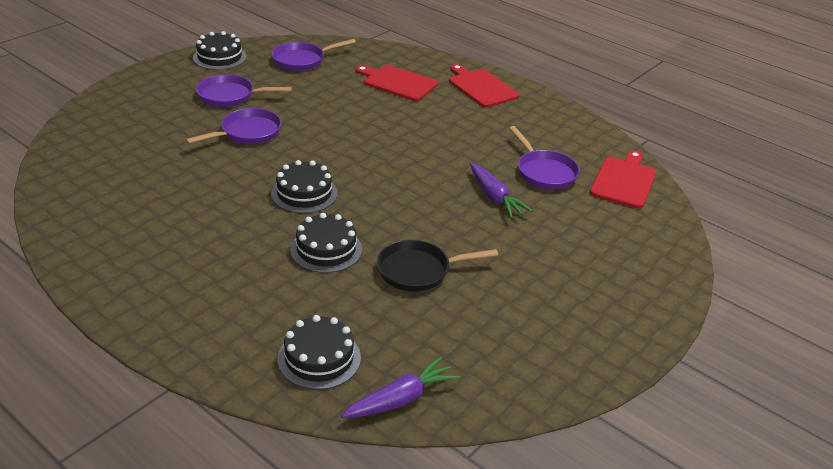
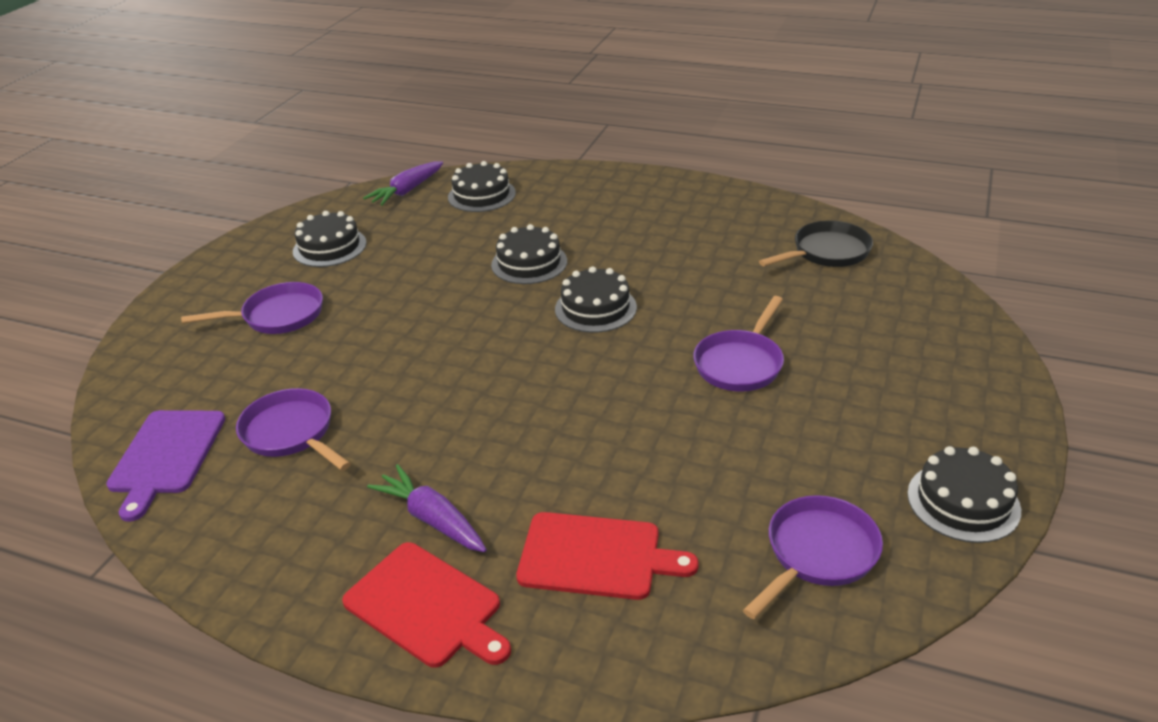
camera: 165 degrees right, 0 degrees up
(230, 96) = (837, 418): purple pan -> purple pan (278, 316)
(418, 271) = (427, 270): black pan -> black pan (827, 252)
(495, 197) = (360, 371): purple carrot -> purple carrot (432, 519)
(506, 332) = (329, 247): none -> black cake
(624, 181) = (166, 456): red cutting board -> purple cutting board

